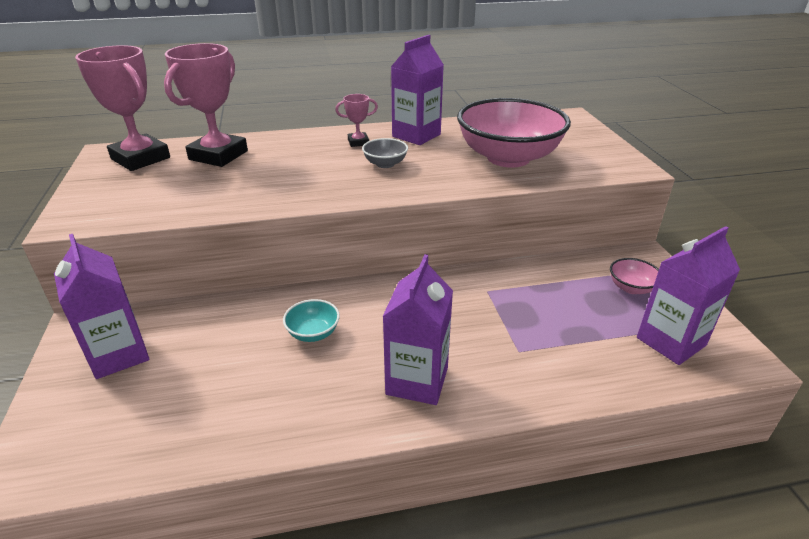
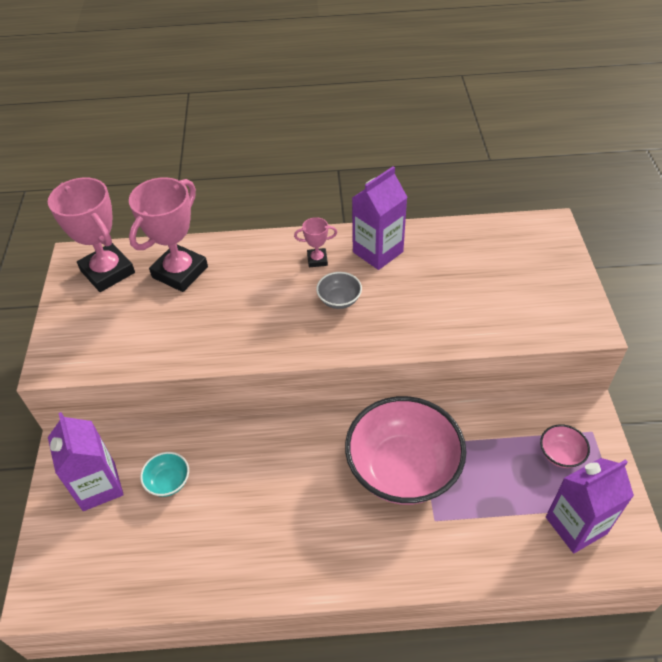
camera: 10 degrees right, 15 degrees up
(313, 333) = (259, 479): turquoise bowl -> turquoise bowl (168, 482)
(417, 381) = (340, 543): purple carton -> none
(508, 158) = (464, 299): pink bowl -> pink bowl (403, 469)

